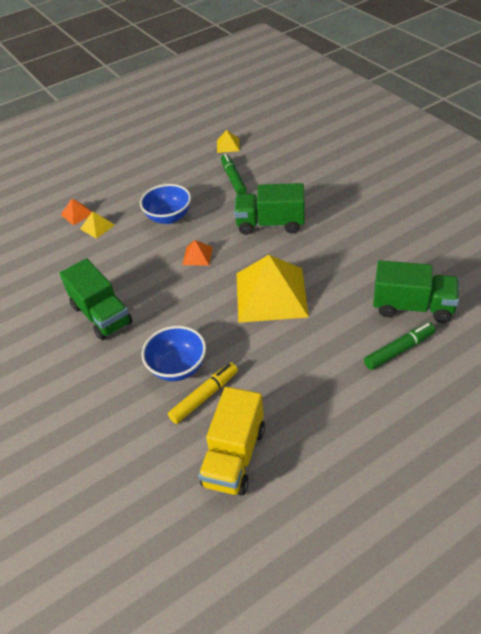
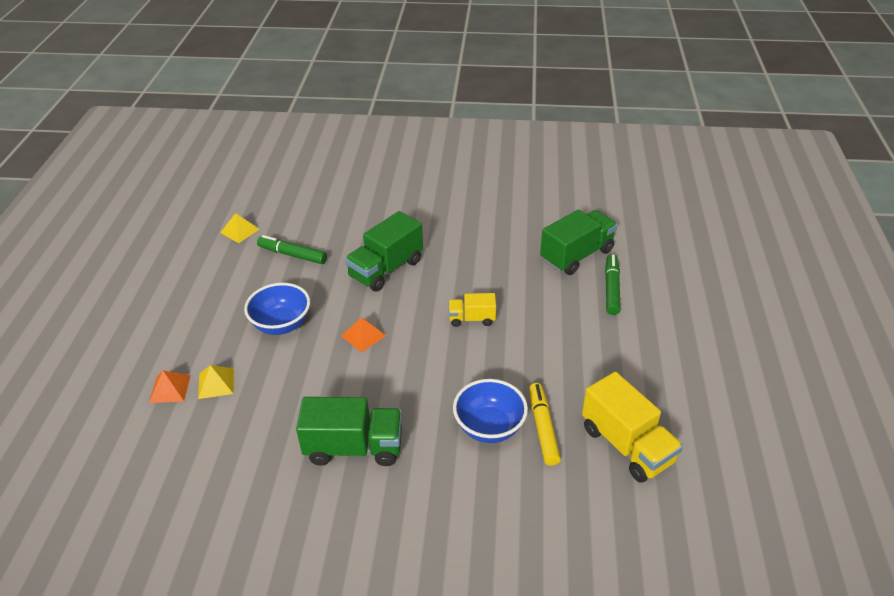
camera: 55 degrees left, 5 degrees down
(271, 294) = (472, 319): yellow pyramid -> yellow truck

